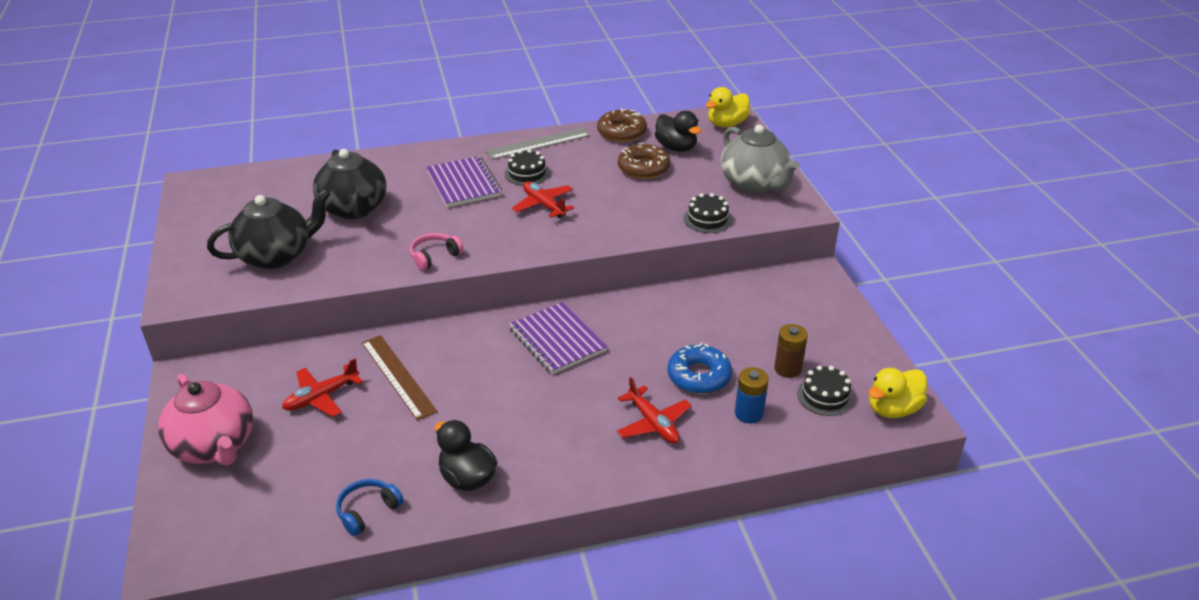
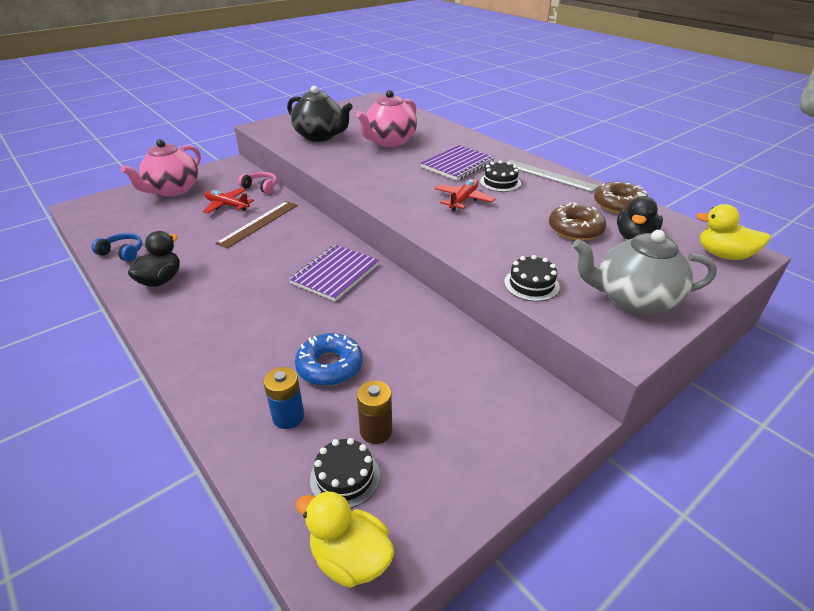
camera: 65 degrees right, 0 degrees up
(354, 209) = (389, 141): black teapot -> pink teapot
(434, 256) = (357, 179): pink headphones -> pink headphones (261, 187)
(653, 423) = (250, 354): red plane -> none
(754, 183) = (633, 299): grey teapot -> grey teapot turned 60 degrees clockwise

